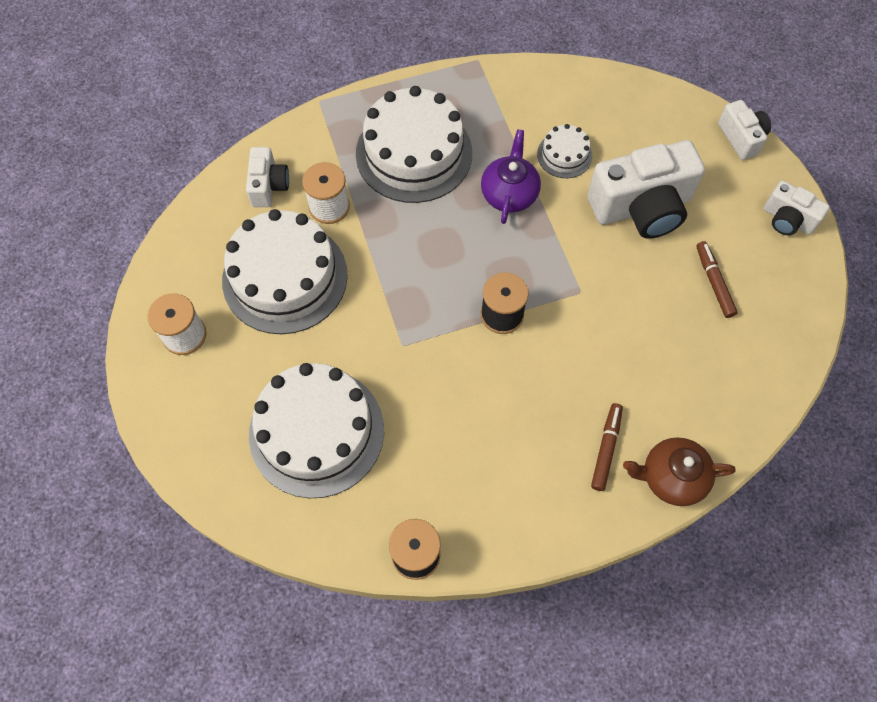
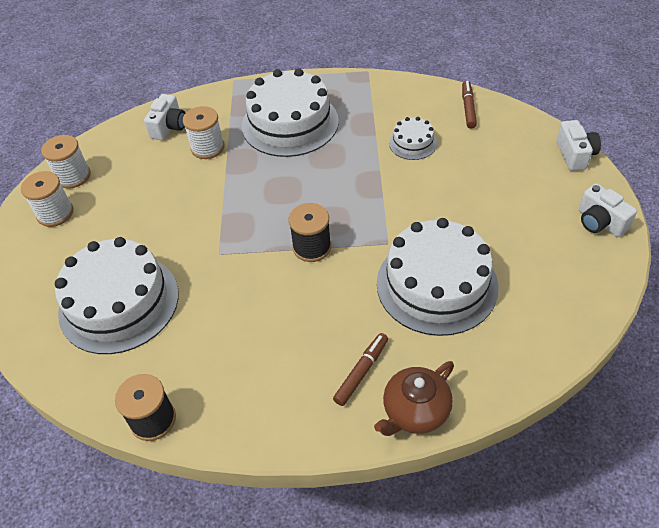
camera: 20 degrees right, 15 degrees down
(181, 280) = (73, 176): none -> white spool
(285, 277) = (150, 188): white cake -> white cake (436, 284)
(509, 193) = (355, 162): purple teapot -> none
(641, 207) = (466, 190): white camera -> none
(671, 477) = (415, 411): brown teapot -> brown teapot turned 60 degrees counterclockwise
(714, 282) = (512, 258): brown marker -> brown marker (468, 108)

